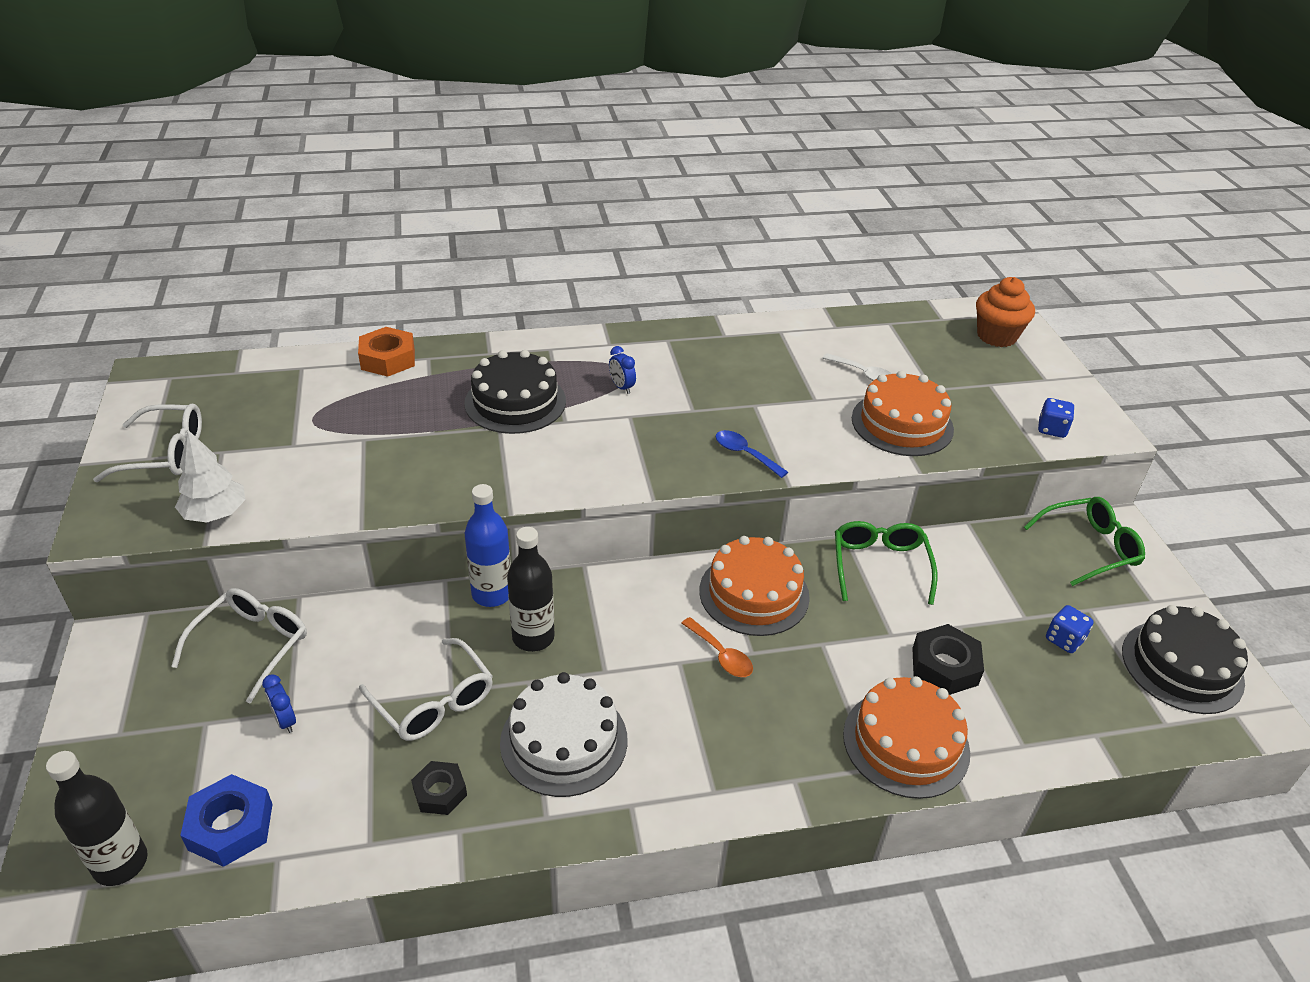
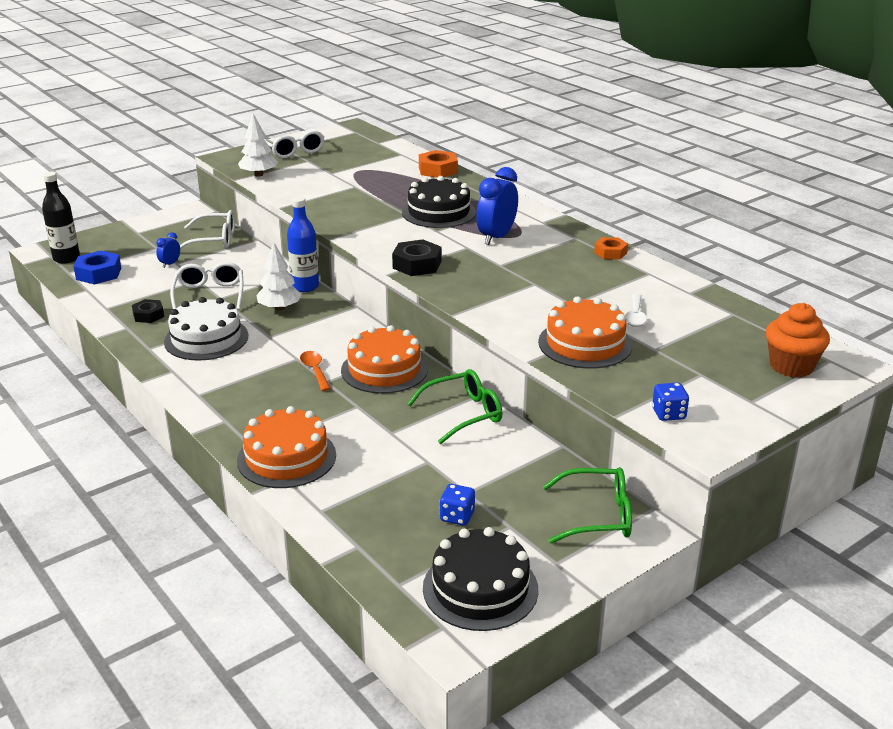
camera: 65 degrees right, 10 degrees down
(433, 701) = (209, 295): white glasses -> white glasses turned 150 degrees clockwise
(533, 637) = (280, 308): black bottle -> white tree
(622, 387) = (496, 237): blue clock -> blue clock, size x2.04
(719, 334) = (610, 253): none -> orange nut
(721, 655) = (315, 371): orange spoon -> orange spoon turned 135 degrees clockwise
(745, 454) = (470, 292): blue spoon -> none
(944, 666) = (376, 461): black nut -> black nut (417, 264)
(1088, 548) = (596, 516): green glasses -> green glasses turned 45 degrees counterclockwise

